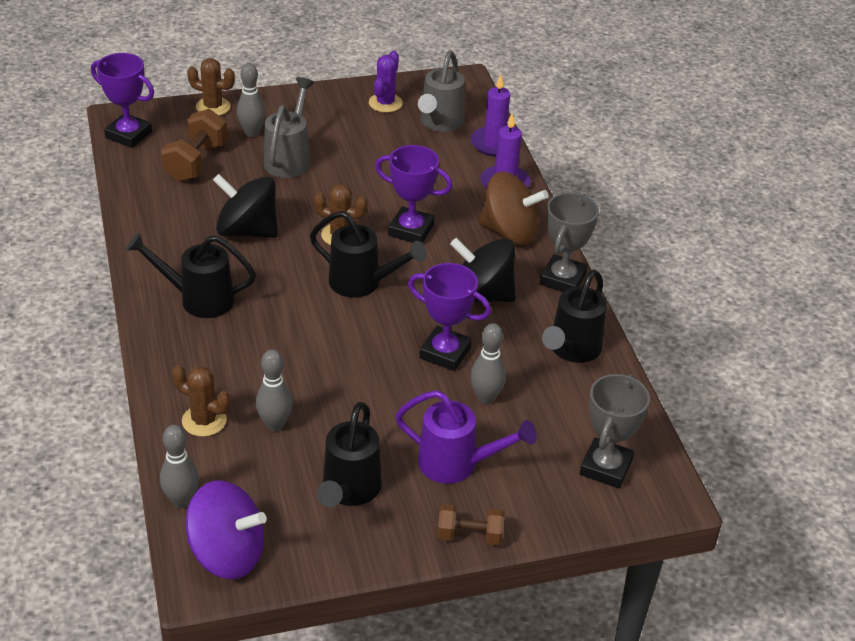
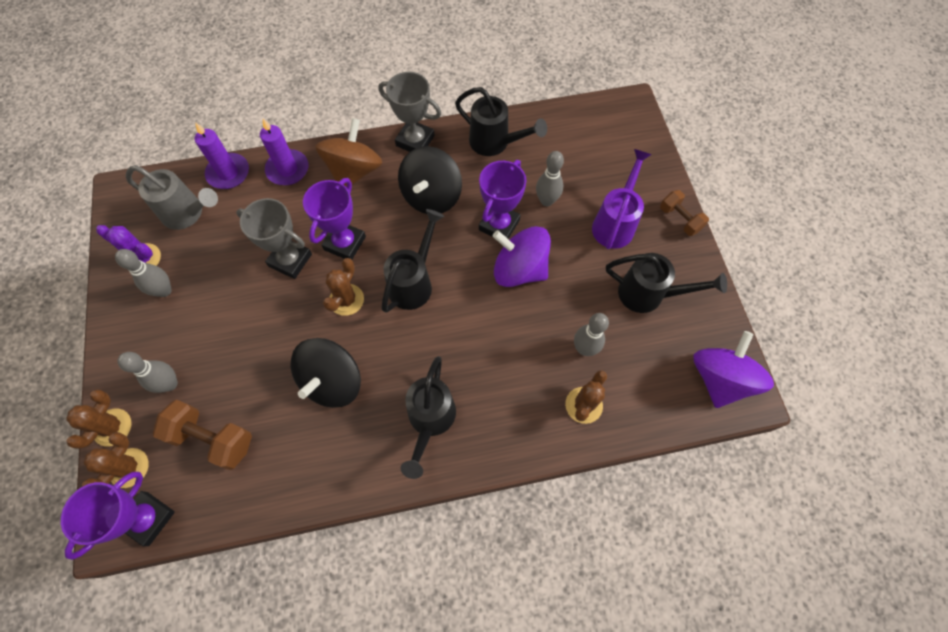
camera: 85 degrees left, 25 degrees up
(175, 120) = (129, 468): none -> brown cactus
(181, 500) = (672, 417): grey bowling pin -> grey bowling pin (164, 290)
(289, 159) = (222, 346): grey watering can -> none
(382, 370) = (519, 269): none -> purple spinning top
(469, 535) = (679, 219): brown dumbbell -> brown dumbbell turned 45 degrees counterclockwise
(606, 467) = (609, 136): grey trophy -> grey trophy (290, 260)

